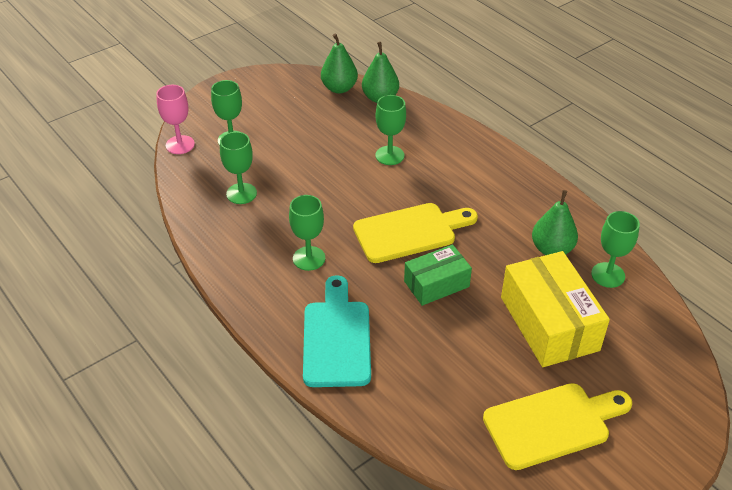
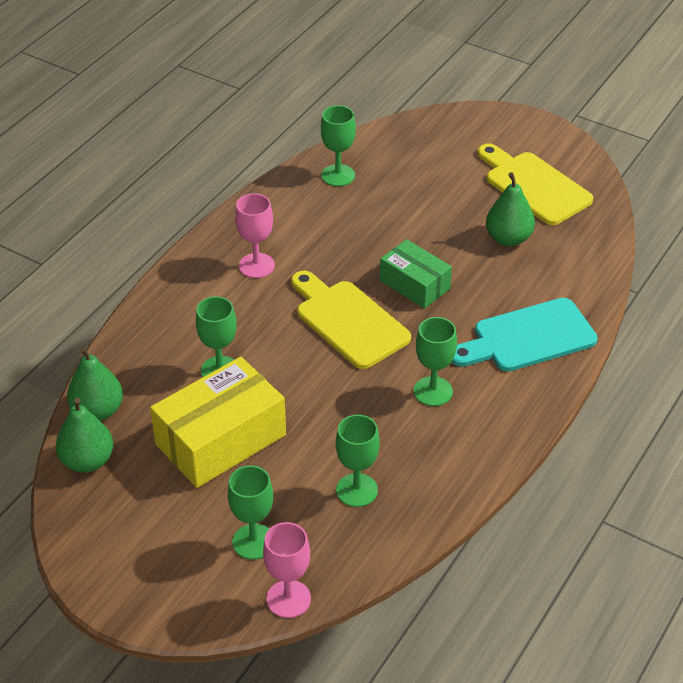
camera: 110 degrees left, 0 degrees up
(497, 197) = (256, 265): none -> pink goblet
(549, 323) = (422, 203): yellow box -> yellow box (220, 439)
(552, 249) = (321, 215): green pear -> green pear (508, 238)

